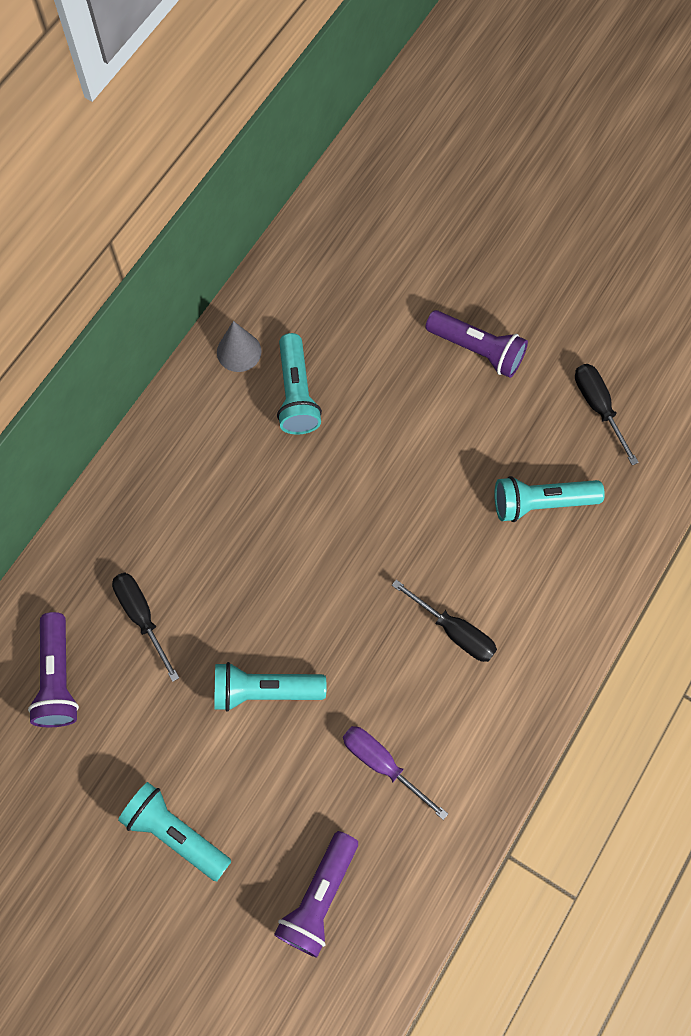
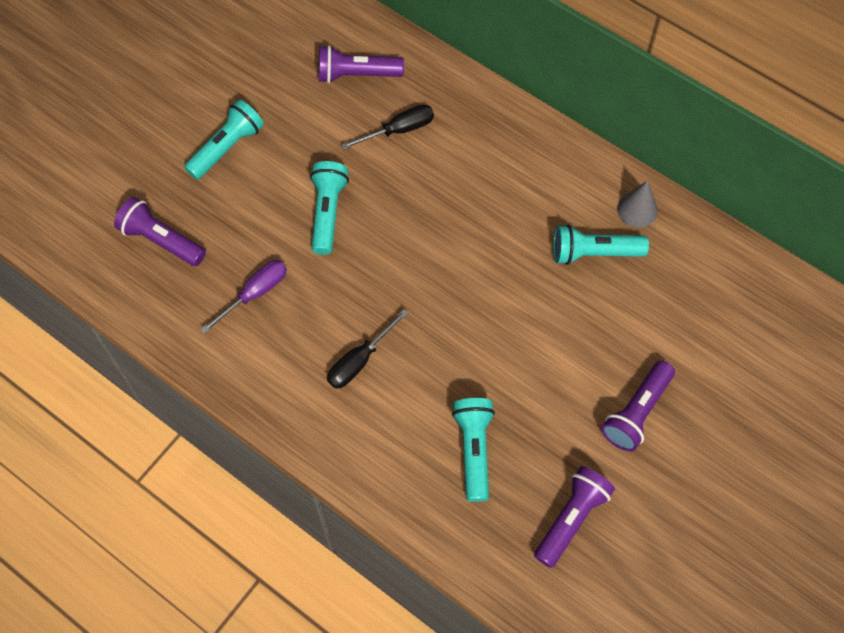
camera: 95 degrees right, 5 degrees down
(598, 407) = (571, 518): black screwdriver -> purple flashlight

